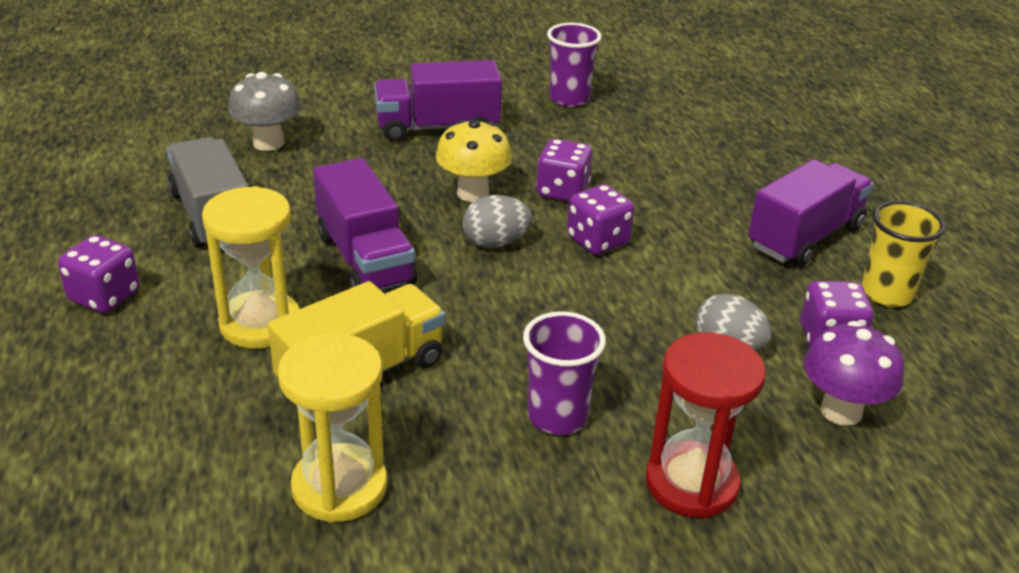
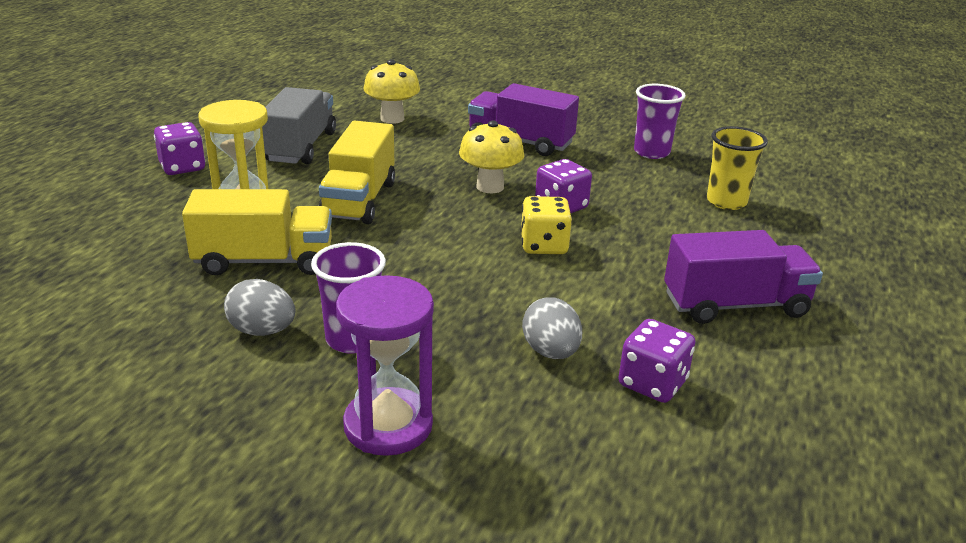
camera: 35 degrees right, 5 degrees down
(268, 143) = (392, 118): grey mushroom -> yellow mushroom
(339, 487) = (159, 317): yellow hourglass -> none
(365, 259) = (359, 200): purple truck -> yellow truck
(495, 242) = (463, 221): grey egg -> grey egg (262, 331)
(598, 240) = (544, 245): purple dice -> yellow dice
(691, 483) = (388, 425): red hourglass -> purple hourglass
(841, 411) = (587, 437): purple mushroom -> none
(886, 294) = (759, 373): yellow cup -> yellow cup (726, 202)

